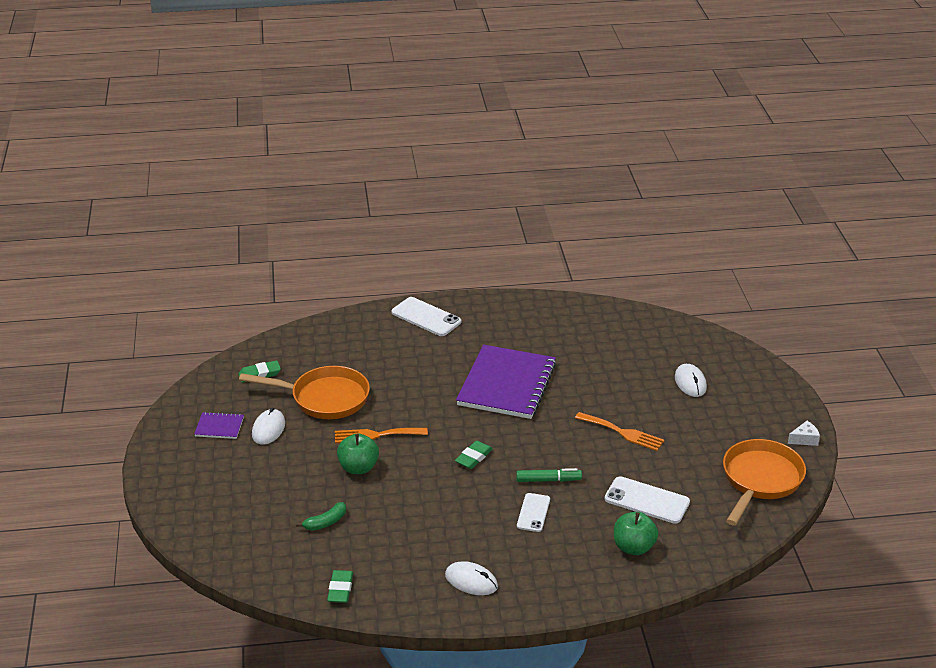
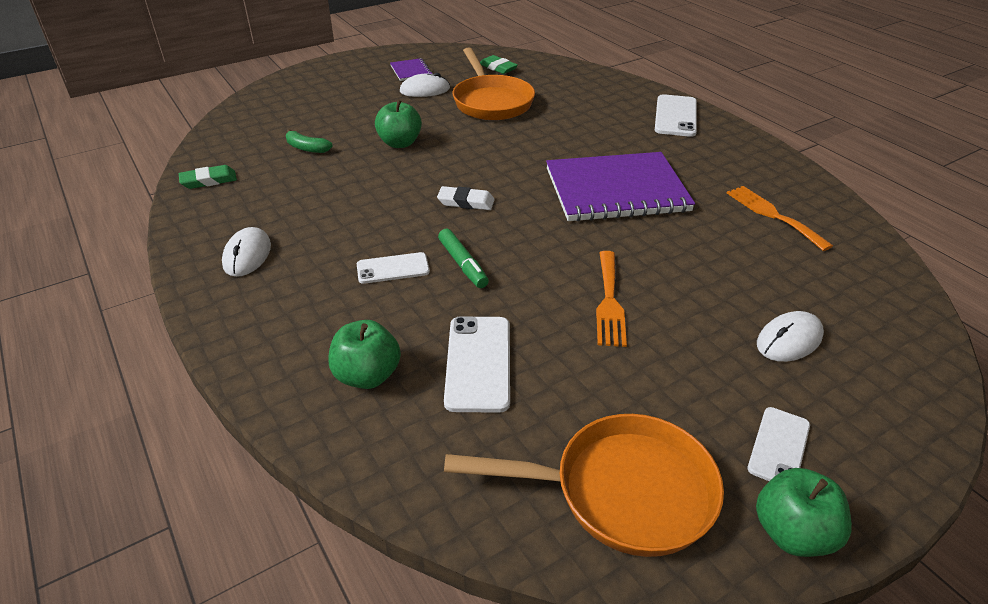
camera: 65 degrees right, 5 degrees up
(376, 435) = (457, 139): orange fork -> orange fork (773, 215)
(473, 457) = (466, 202): green eraser -> white eraser
(757, 420) = (779, 446): none -> white phone
(804, 439) = (792, 533): white cheese -> green apple

